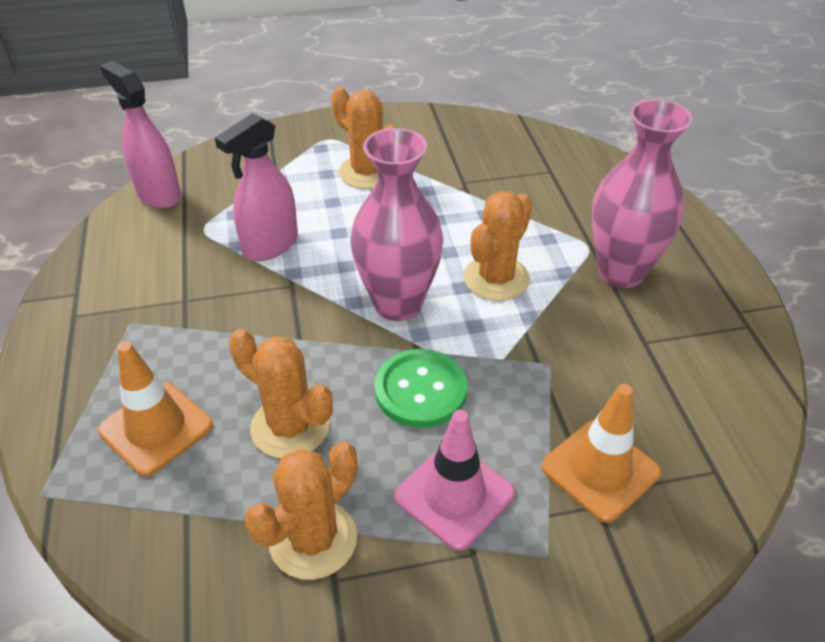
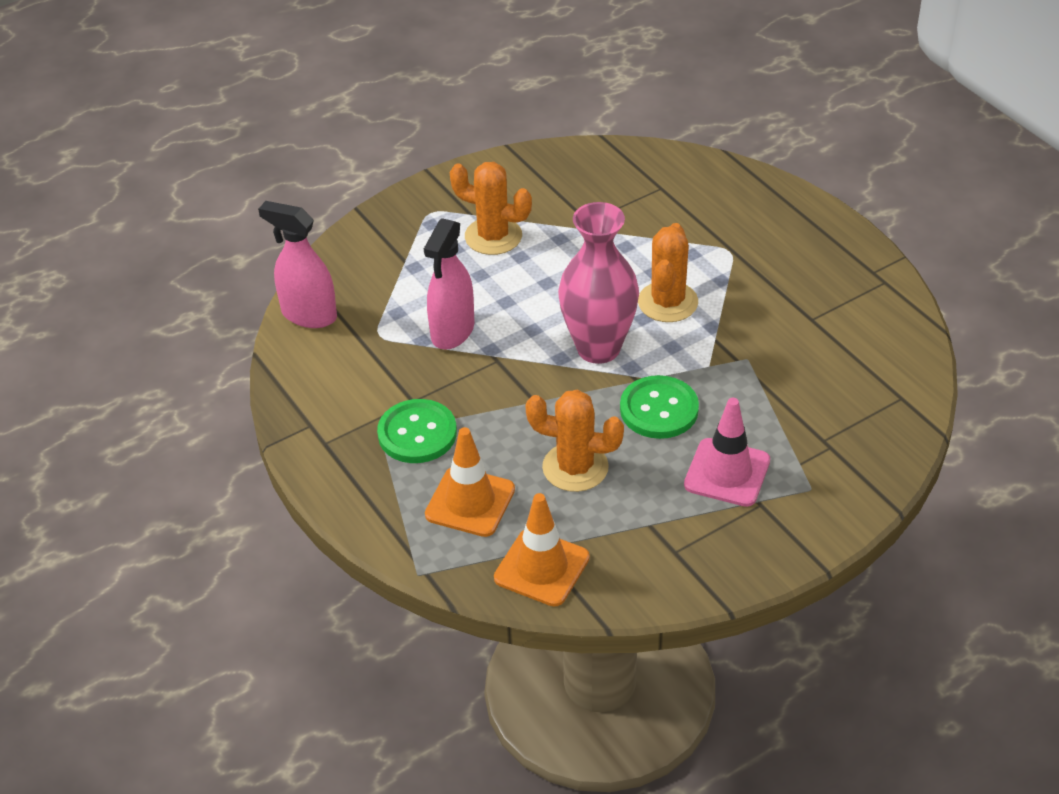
camera: 20 degrees left, 0 degrees up
(162, 334) = (417, 433): none -> green button
(313, 539) = (644, 533): orange cactus -> none
(600, 470) = (821, 422): orange traffic cone -> orange traffic cone (541, 568)
(621, 272) = (767, 266): pink vase -> none

